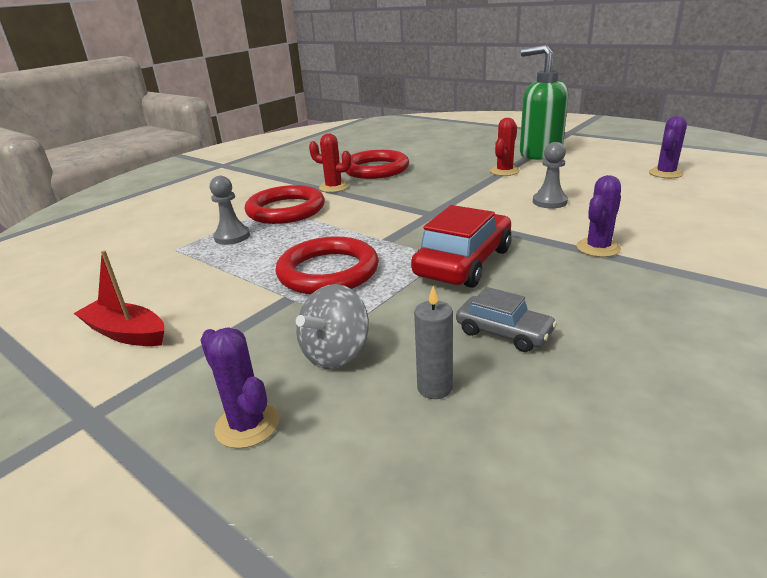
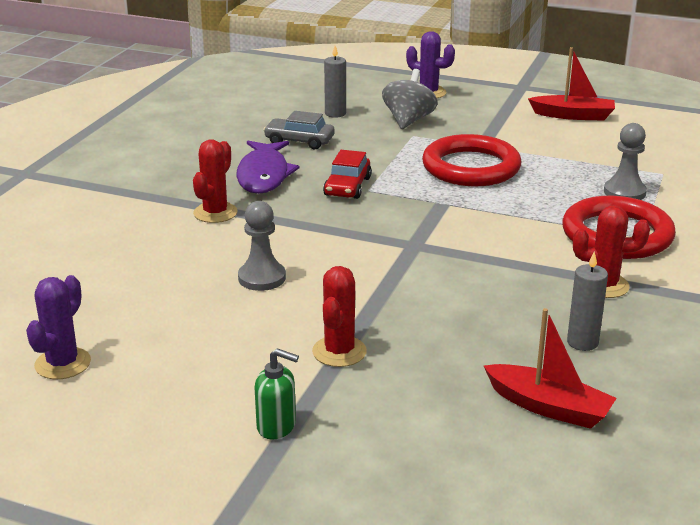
camera: 160 degrees right, 0 degrees up
(376, 169) = (582, 342): red ring -> grey candle
(414, 154) = (549, 407): none -> red boat
(463, 262) = (347, 186): red car -> red car, size x0.57
(540, 153) = (277, 426): green soap dispenser -> green soap dispenser, size x0.43
(552, 284) = (264, 175): none -> purple fish
(598, 248) = (215, 213): purple cactus -> red cactus

